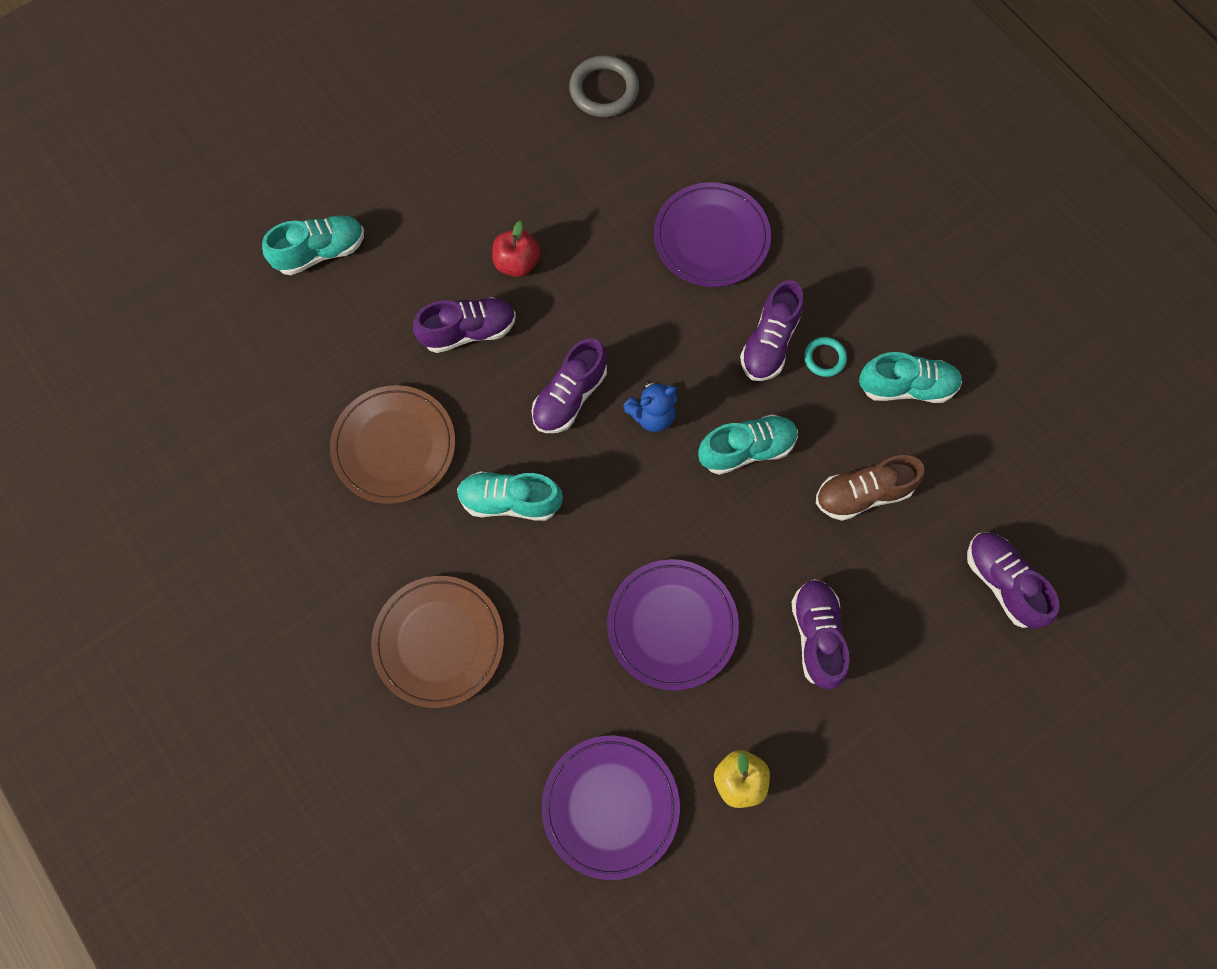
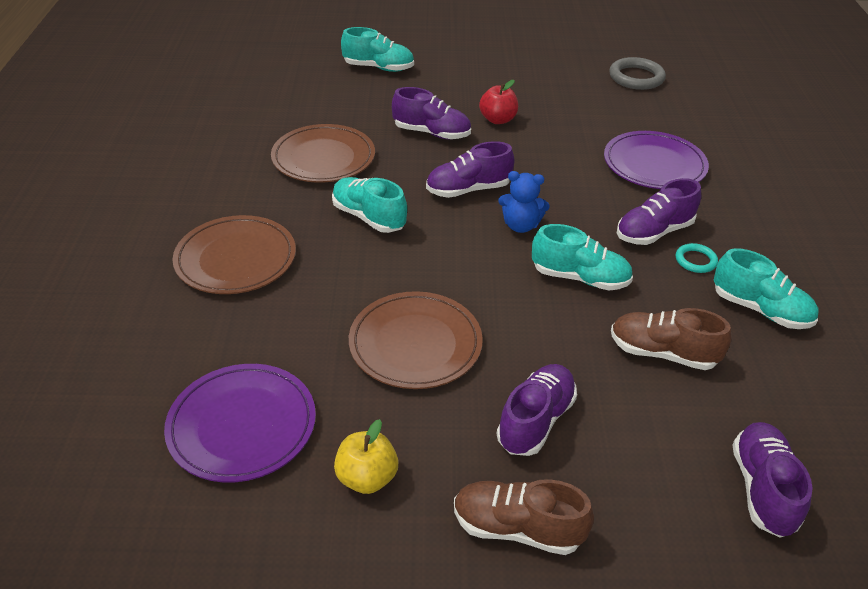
camera: 35 degrees right, 30 degrees down
(672, 625) = (415, 344): purple plate -> brown plate
(869, 742) = (517, 528): none -> brown shoe

